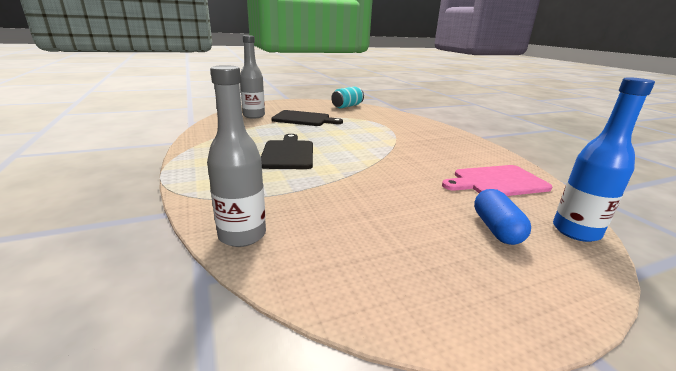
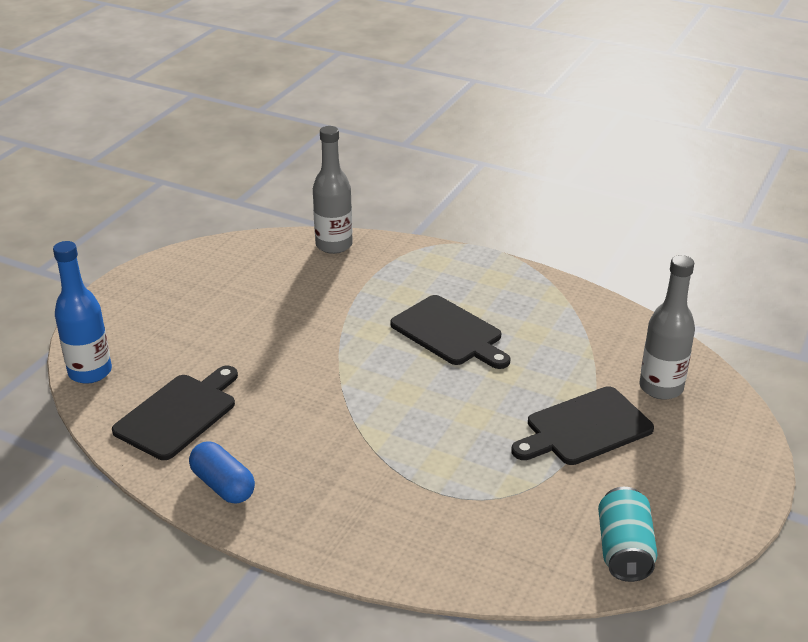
camera: 140 degrees right, 10 degrees up
(496, 229) = (160, 339): blue capsule -> blue capsule (223, 485)
(497, 182) = (179, 414): pink cutting board -> black cutting board

